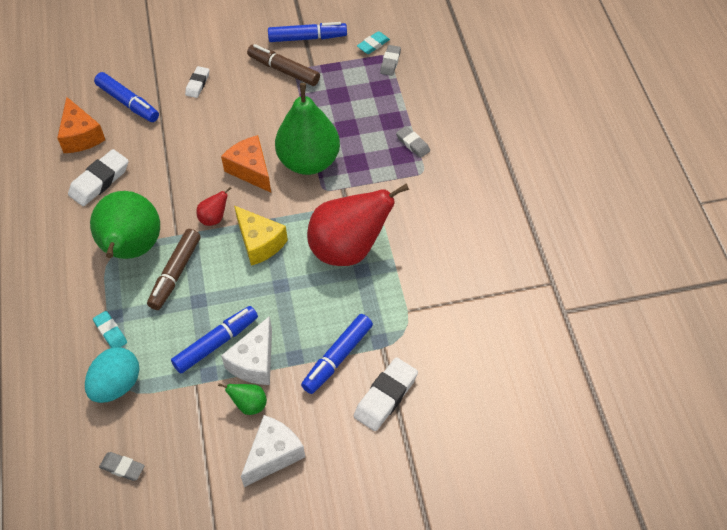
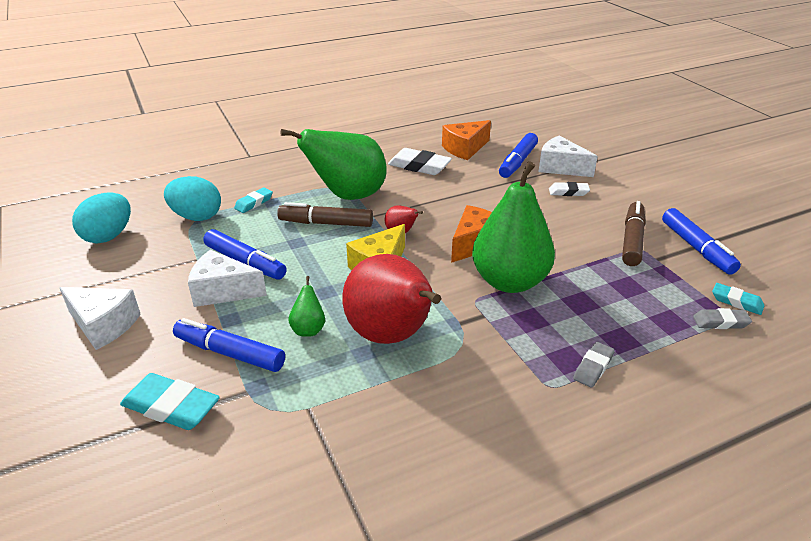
camera: 75 degrees right, 20 degrees down
(122, 467) = (108, 236): grey eraser -> turquoise egg
(153, 75) = (560, 167): none -> white cheese
(249, 405) = (168, 297): green pear -> green pear (308, 329)
(385, 396) = (171, 407): white eraser -> turquoise eraser

